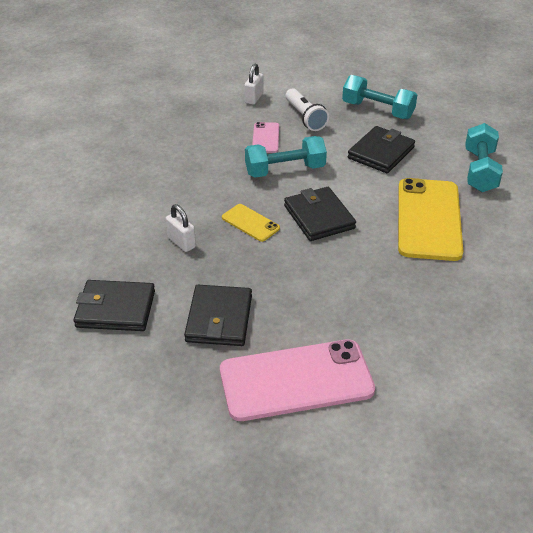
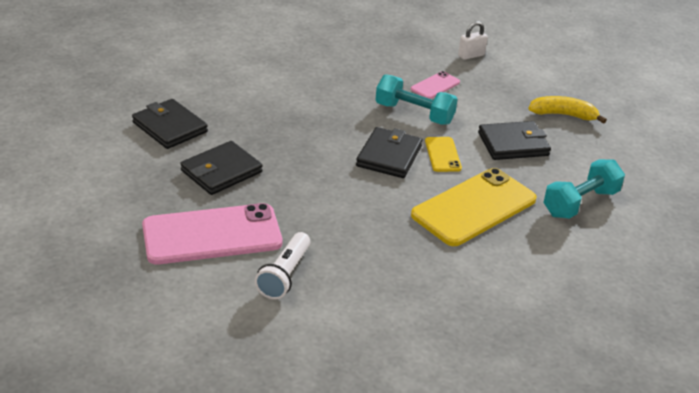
camera: 40 degrees right, 5 degrees down
(181, 242) = (268, 115): white padlock -> none
(250, 223) = (333, 131): yellow phone -> yellow phone (442, 154)
(296, 380) = (212, 235): pink phone -> pink phone turned 45 degrees counterclockwise
(305, 117) = (490, 88): white flashlight -> white flashlight (284, 275)
(377, 110) = (563, 115): turquoise dumbbell -> yellow banana

